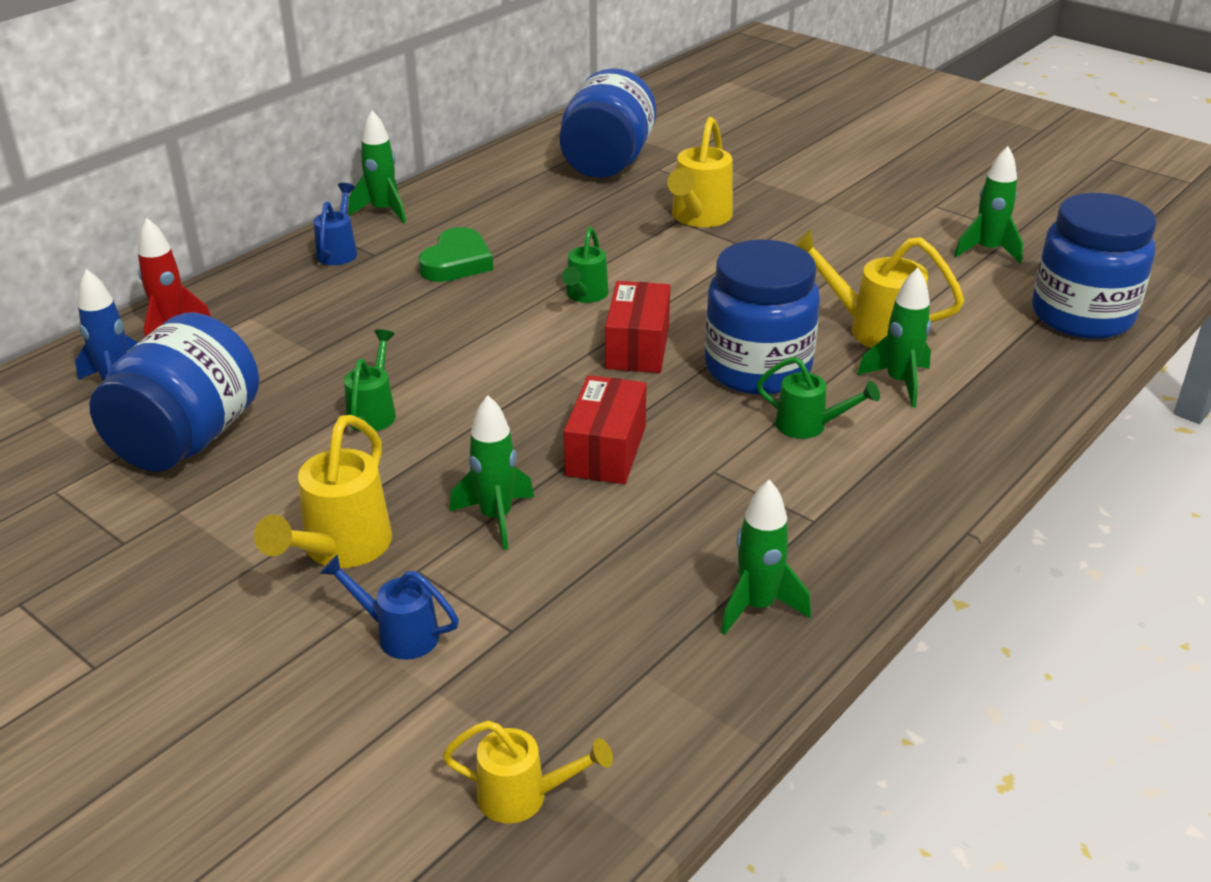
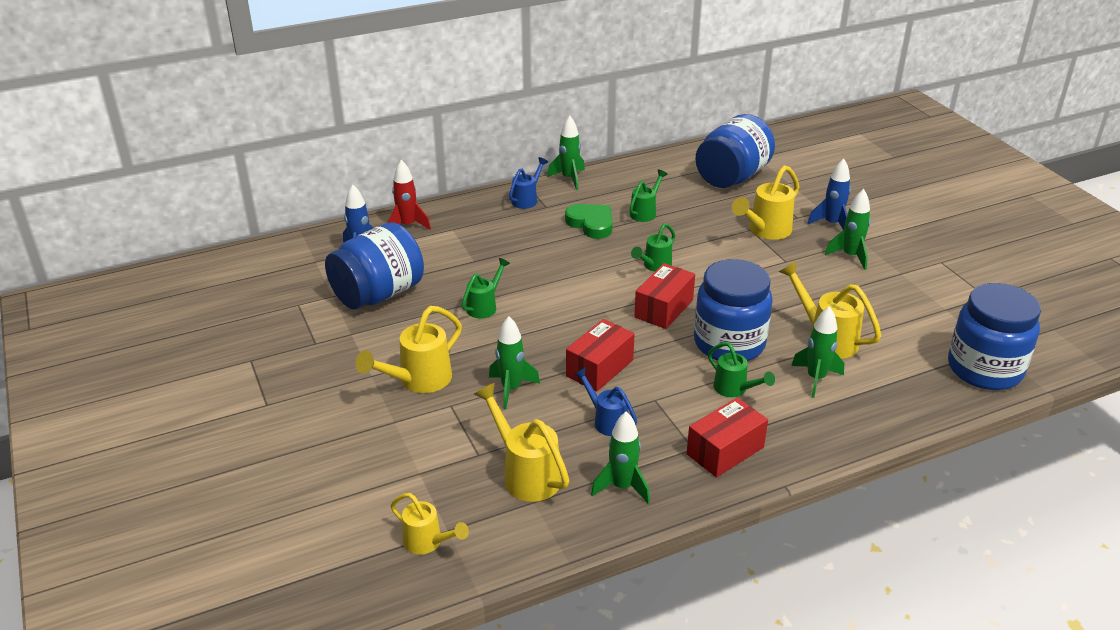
camera: 25 degrees right, 0 degrees up
(398, 634) = (419, 436): blue watering can -> blue watering can (606, 420)
(456, 262) = (591, 224): green heart -> green heart turned 90 degrees counterclockwise
(522, 230) = (645, 212): none -> green watering can
(604, 635) = (525, 473): none -> yellow watering can
(774, 191) = (832, 224): none -> blue rocket
(857, 510) = (725, 451): none -> red box
(987, 251) = (953, 304): green rocket -> green rocket (850, 256)

